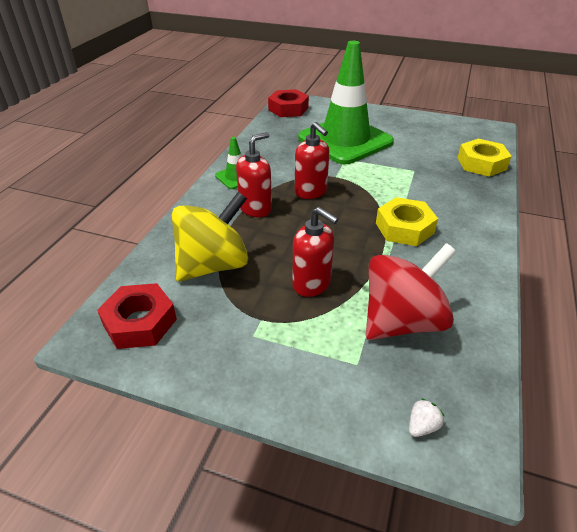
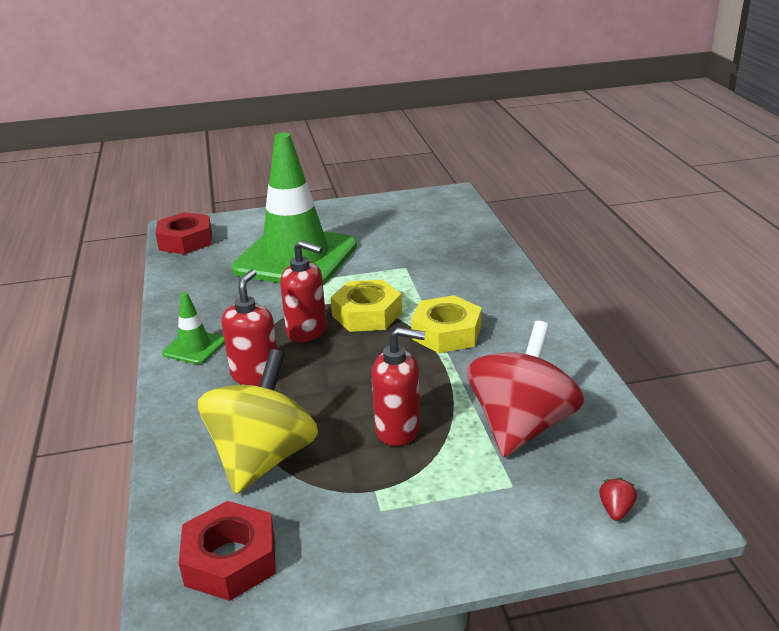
camera: 30 degrees left, 10 degrees down
(422, 426) = (616, 510): white strawberry -> red strawberry
(481, 163) = (470, 236): yellow nut -> yellow nut (367, 314)

